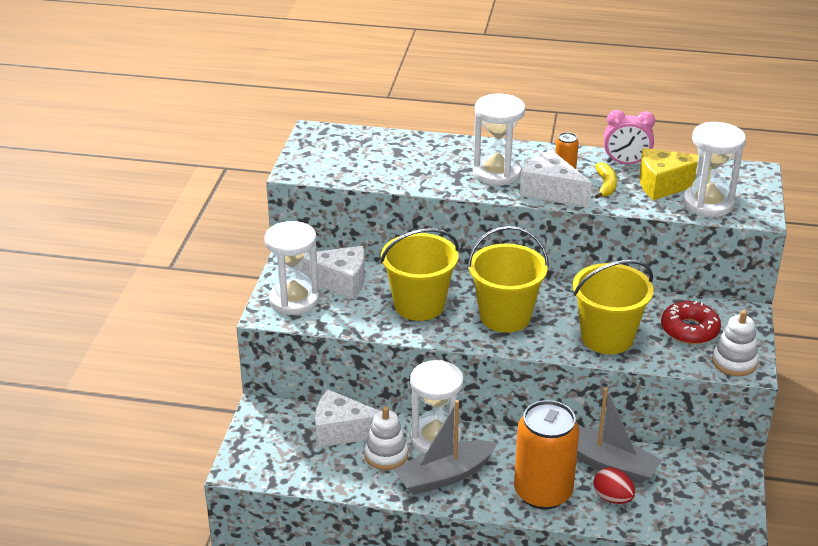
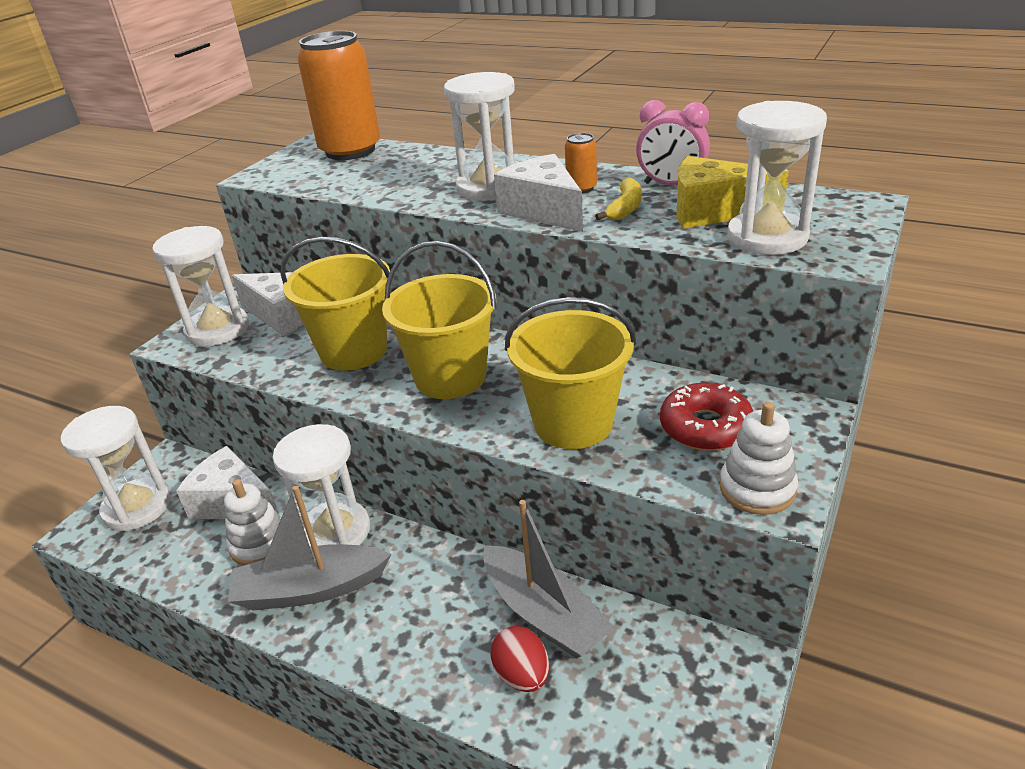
camera: 20 degrees right, 0 degrees up
(267, 446) = (137, 507): none -> white hourglass
(543, 492) = (425, 643): orange can -> orange can (350, 151)

